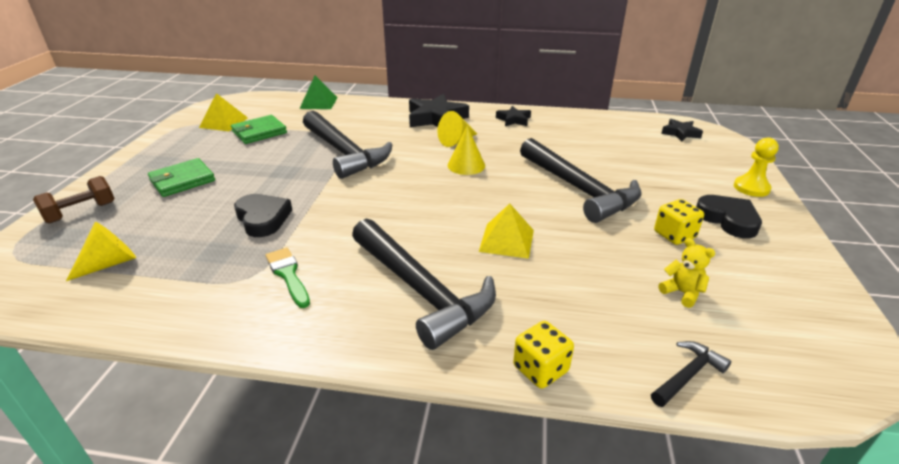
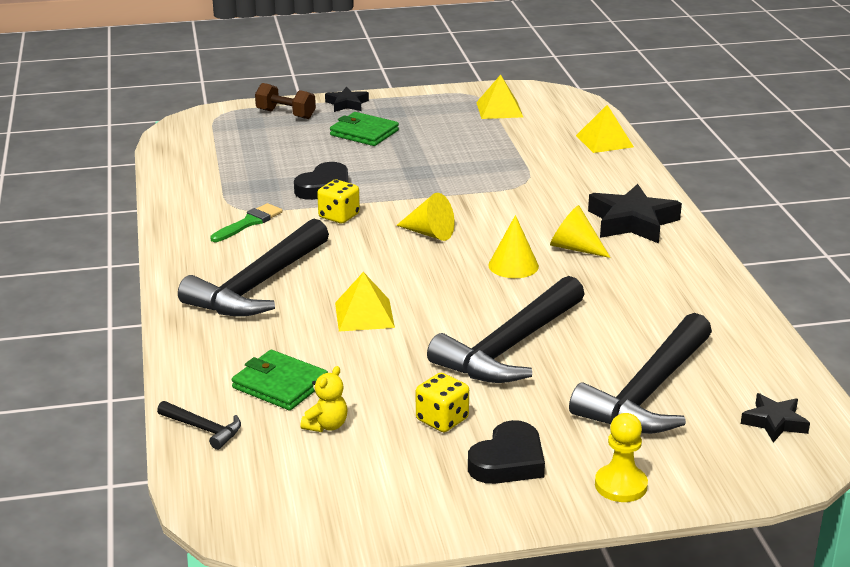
camera: 70 degrees right, 5 degrees down
(110, 263) = (226, 151): yellow cone -> yellow cone (429, 233)
(259, 132) = (493, 134): green wallet -> green wallet (280, 384)
(318, 102) = (604, 141): green pyramid -> yellow pyramid
(344, 152) = (485, 190): black hammer -> black hammer (648, 392)
(513, 120) = (683, 276): black star -> black star (347, 104)
(540, 369) = (182, 356): yellow dice -> yellow dice (339, 216)

